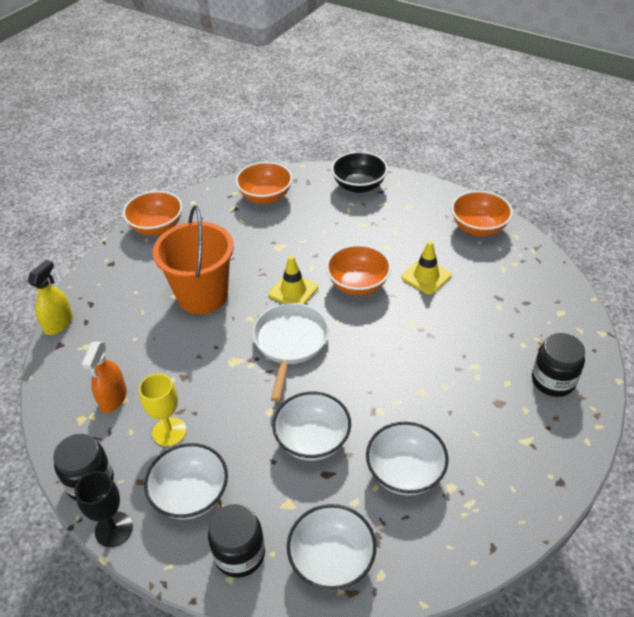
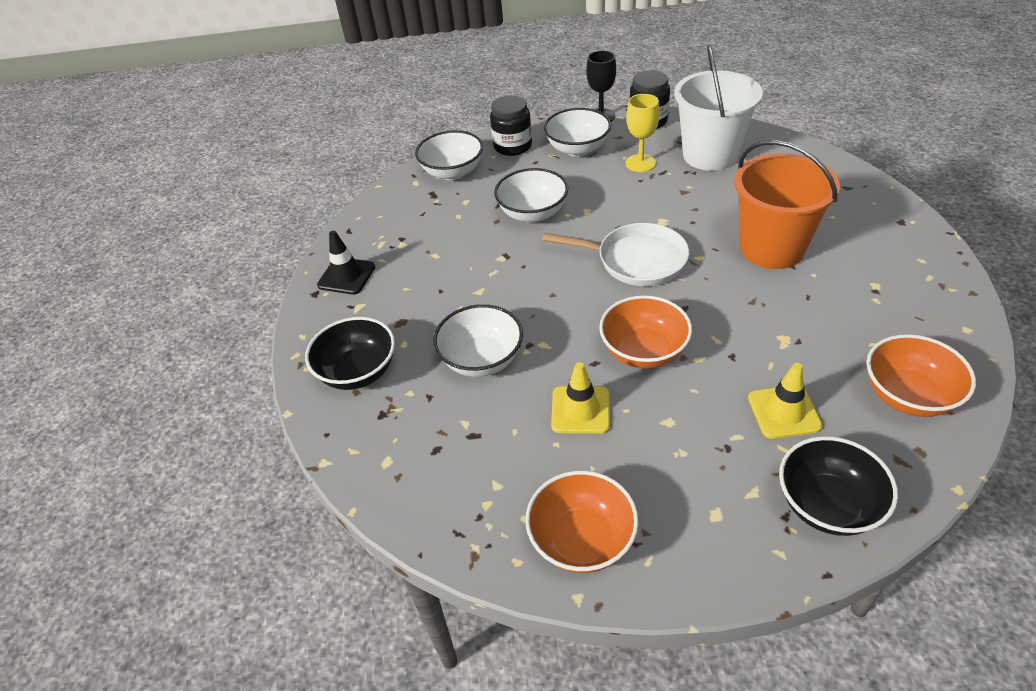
camera: 145 degrees right, 0 degrees up
(58, 323) = (839, 163): yellow spray bottle -> none
(113, 398) = (710, 155): orange spray bottle -> white bucket
(157, 227) = (939, 277): orange bowl -> none
(290, 343) = (636, 260): white pan -> white pan turned 45 degrees counterclockwise
(293, 291) = (698, 304): yellow traffic cone -> yellow traffic cone (784, 412)
(405, 473) = (444, 234): white bowl -> white bowl (482, 360)
(522, 483) = (346, 276): none -> black traffic cone
(553, 381) = (358, 372): black jar -> black bowl

